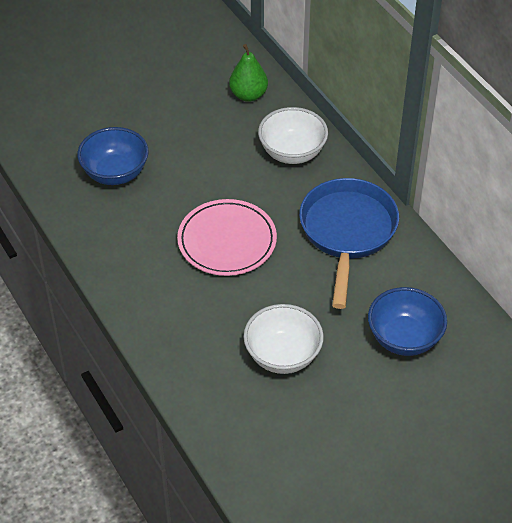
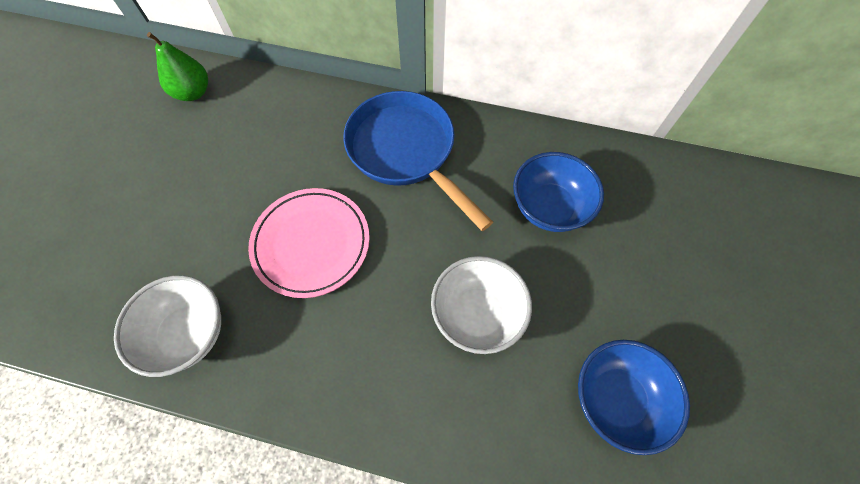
camera: 45 degrees left, 15 degrees up
(115, 173) = (128, 263): blue bowl -> blue bowl (615, 398)
(292, 152) = (286, 116): white bowl -> white bowl (189, 333)

